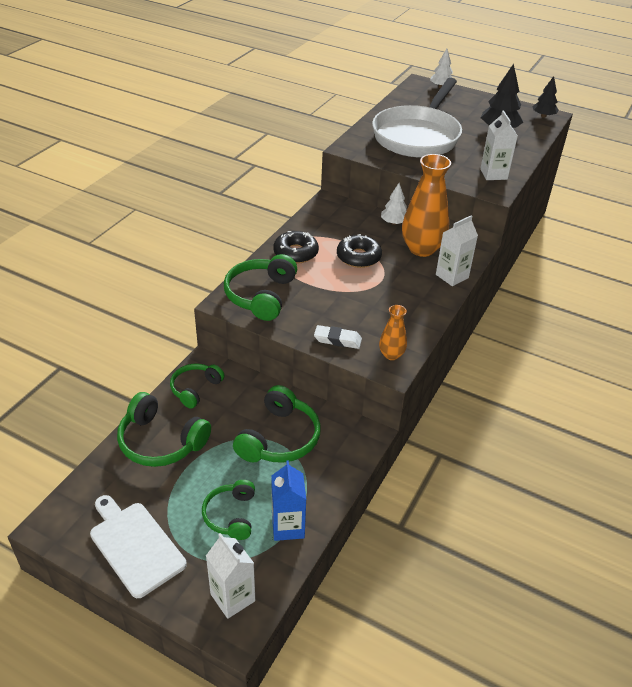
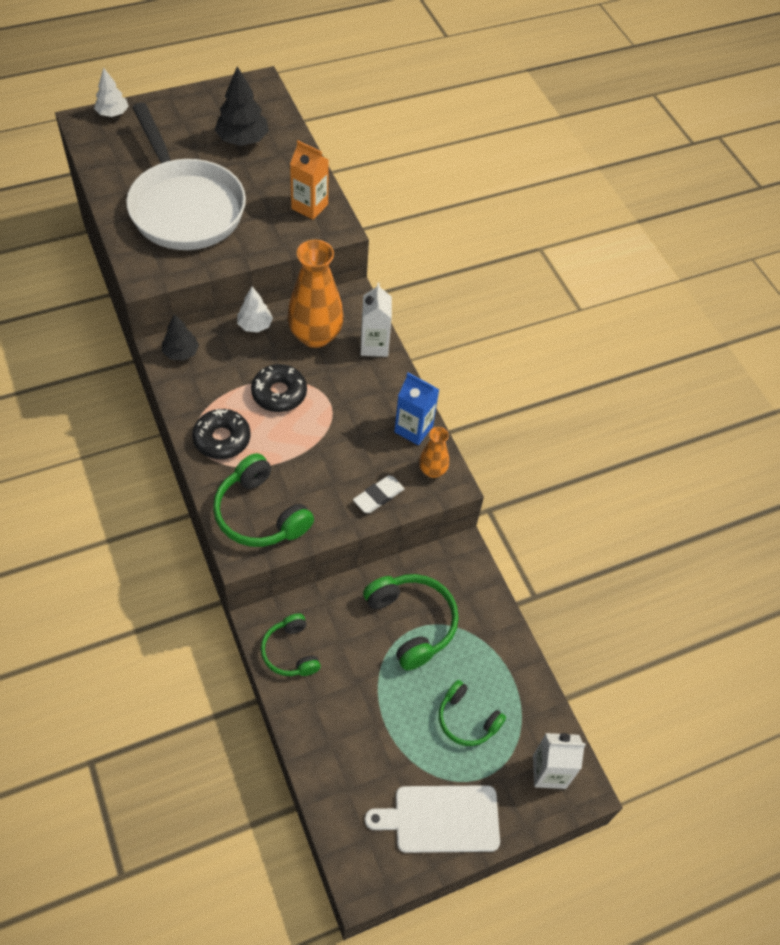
camera: 55 degrees left, 15 degrees up
(161, 441) = (335, 725): green headphones -> none
(288, 526) = (511, 683): blue carton -> blue carton (413, 429)
(493, 174) = (309, 206): white carton -> orange carton
(543, 116) = (256, 89): black tree -> black tree (181, 353)

